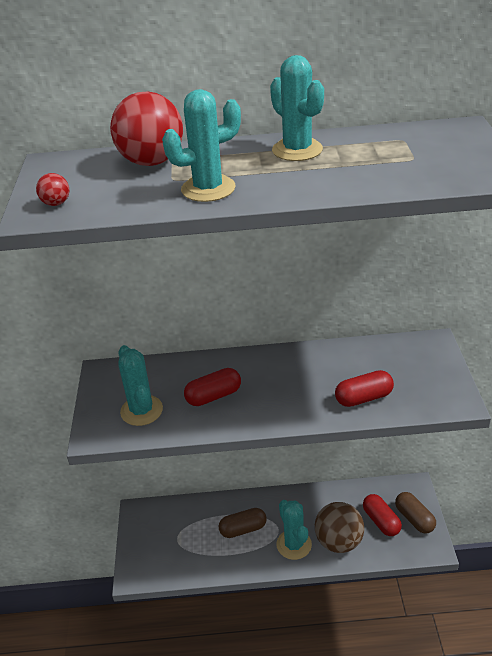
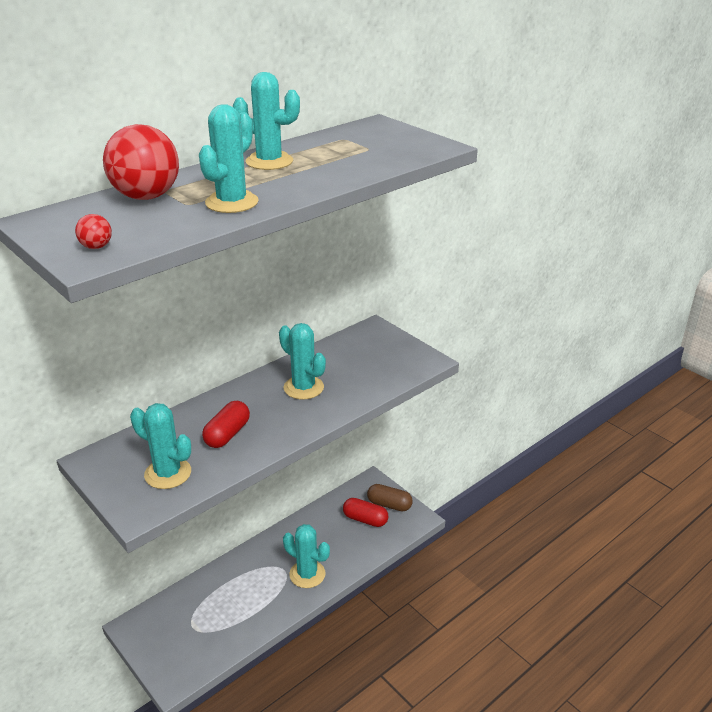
camera: 40 degrees left, 5 degrees down
(243, 529) = (251, 586): brown capsule -> none
(313, 379) = (303, 388): none -> turquoise cactus
(338, 541) = (343, 552): brown ball -> none
(363, 398) = (357, 385): red capsule -> none

